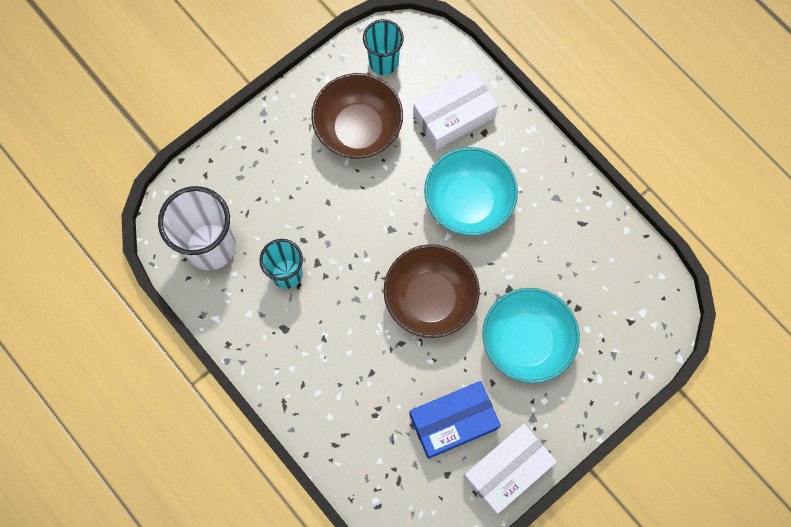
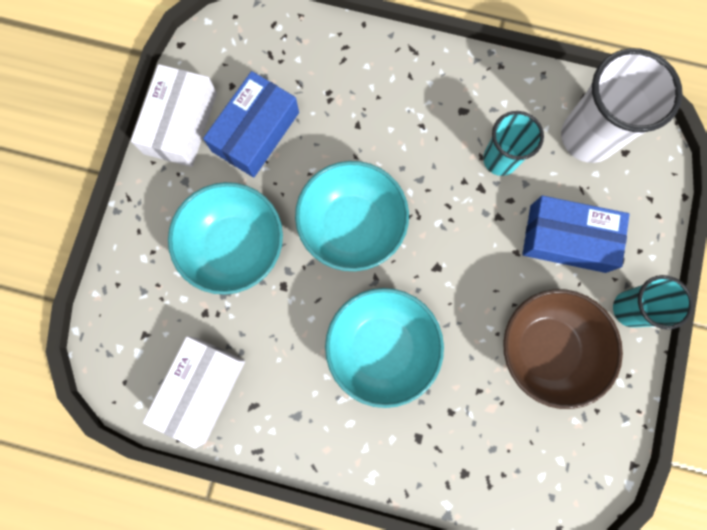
camera: 145 degrees right, 5 degrees up
(285, 188) = (567, 238): none -> blue box
(383, 62) = (579, 445): turquoise cup -> turquoise cup (630, 309)
(430, 299) = (352, 226): brown bowl -> turquoise bowl
(454, 116) = (462, 434): white box -> white box (200, 389)

